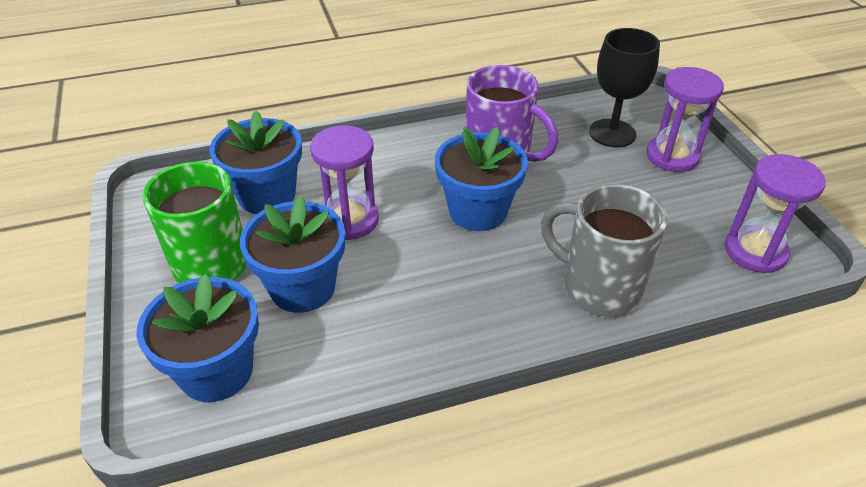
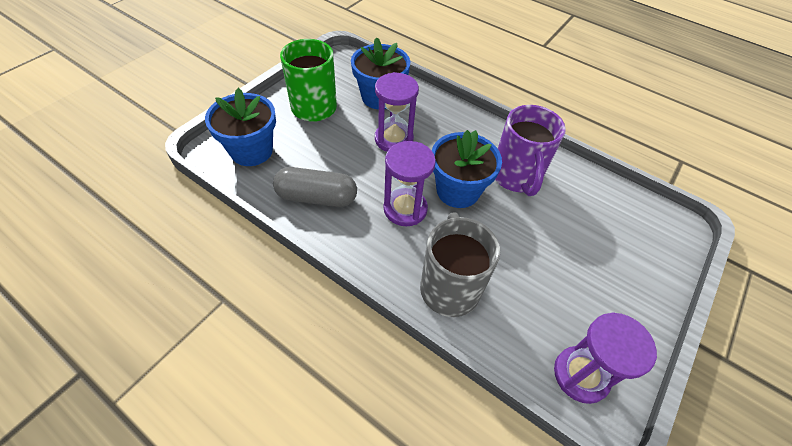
camera: 50 degrees right, 10 degrees up
(302, 288) = (328, 149): blue flower pot -> none
(371, 339) = (317, 197): none -> grey capsule
(612, 133) = (614, 224): black goblet -> none
(672, 156) = (632, 273): purple hourglass -> purple hourglass (405, 209)

